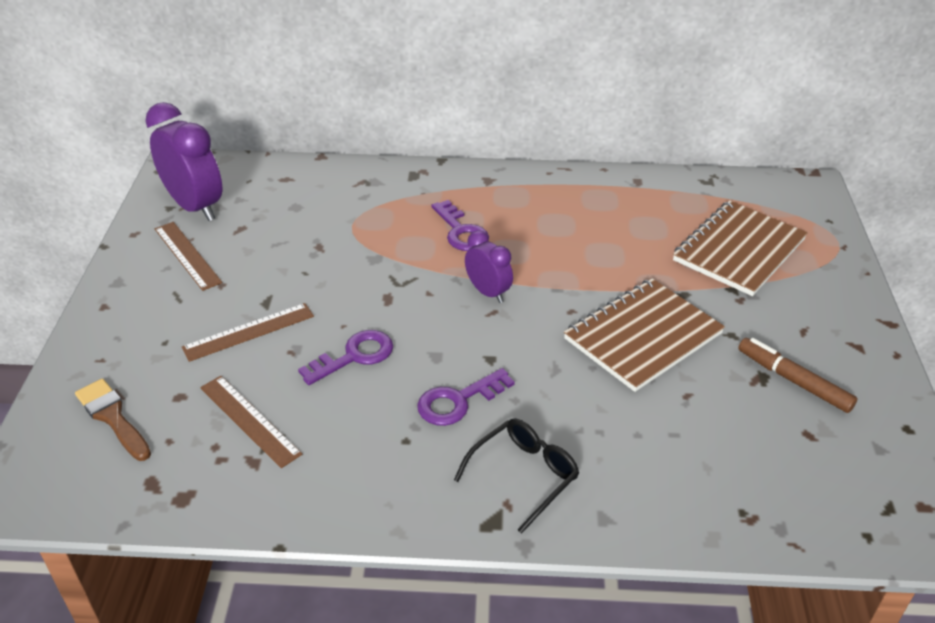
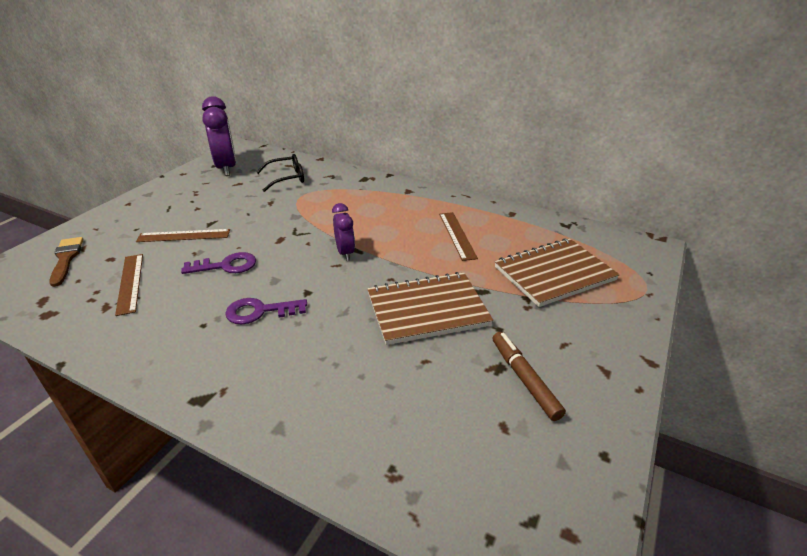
camera: 25 degrees right, 5 degrees down
(187, 255) = (196, 189): brown ruler -> brown ruler (457, 235)
(461, 232) = (363, 214): purple key -> none
(523, 476) = (252, 375): black glasses -> black glasses (286, 178)

